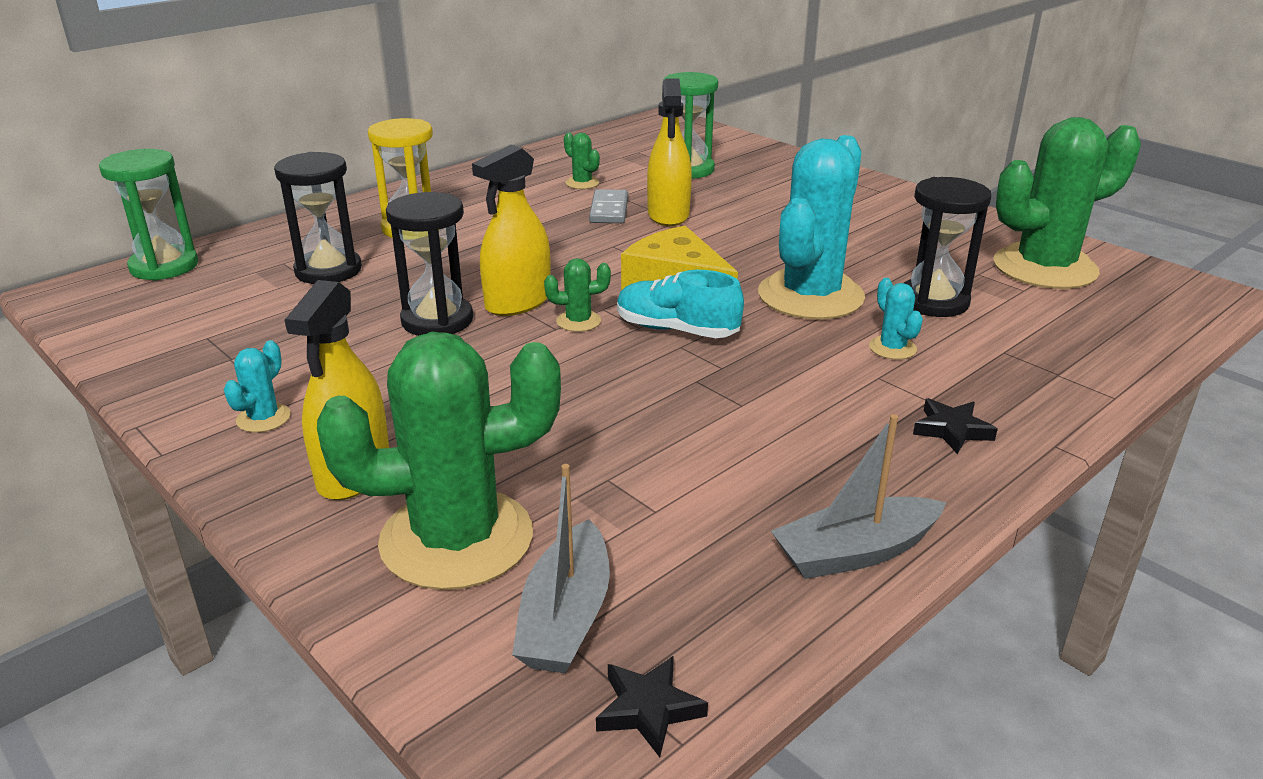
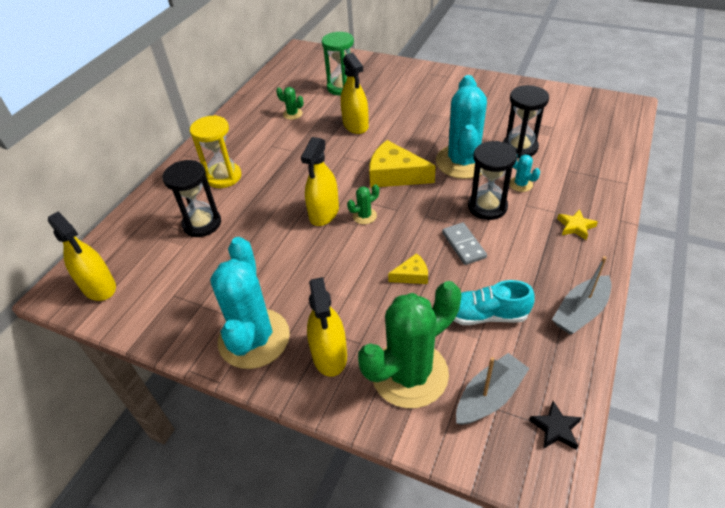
camera: 20 degrees left, 15 degrees up
(123, 301) = (99, 287): none -> yellow spray bottle
(164, 266) = (100, 252): green hourglass -> none
(263, 418) = (254, 338): turquoise cactus -> turquoise cactus, size x2.47
(437, 320) = (291, 240): black hourglass -> black hourglass (487, 207)
(566, 617) = (489, 396): grey boat -> grey boat turned 120 degrees counterclockwise
(585, 413) = (412, 275): none -> yellow cheese
(609, 210) = (322, 130): grey domino -> grey domino (463, 245)
(676, 330) = (416, 206): turquoise shoe -> turquoise shoe (486, 315)
(951, 430) = (575, 226): black star -> yellow star
(1044, 268) = (554, 109): green cactus -> none

